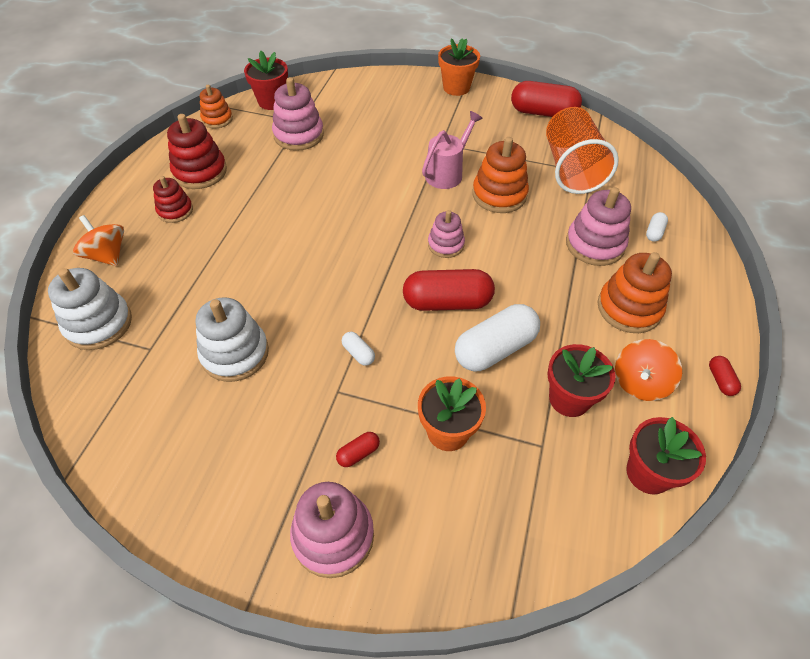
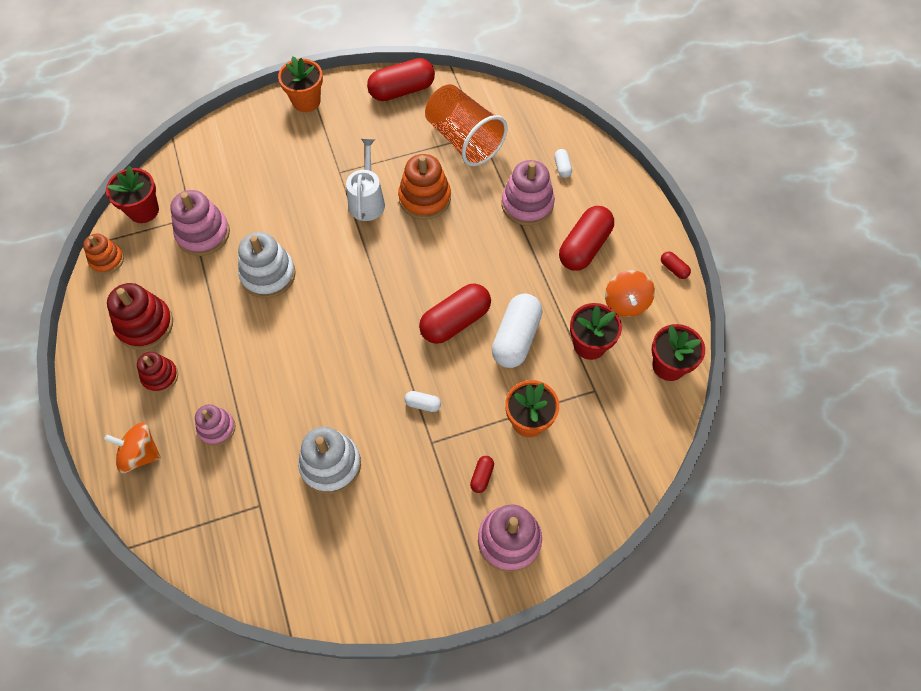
camera: 35 degrees left, 10 degrees up
(98, 324) = (195, 514): white stacking toy -> white stacking toy (268, 275)
(446, 244) = (417, 271): pink stacking toy -> pink stacking toy (217, 428)
(447, 173) = (367, 200): pink watering can -> white watering can
(629, 308) = (584, 247): orange stacking toy -> red capsule

